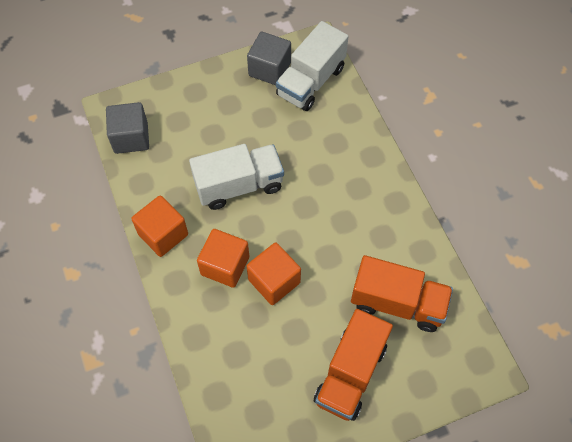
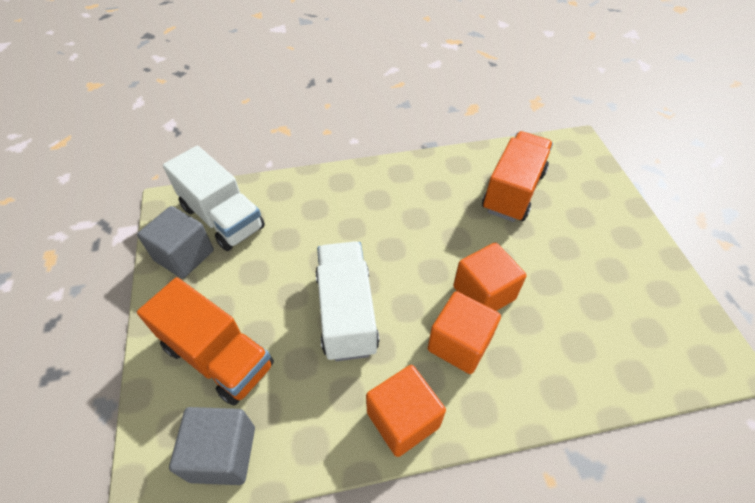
camera: 80 degrees left, 10 degrees down
(350, 373) = (591, 240): orange truck -> orange truck (218, 356)

